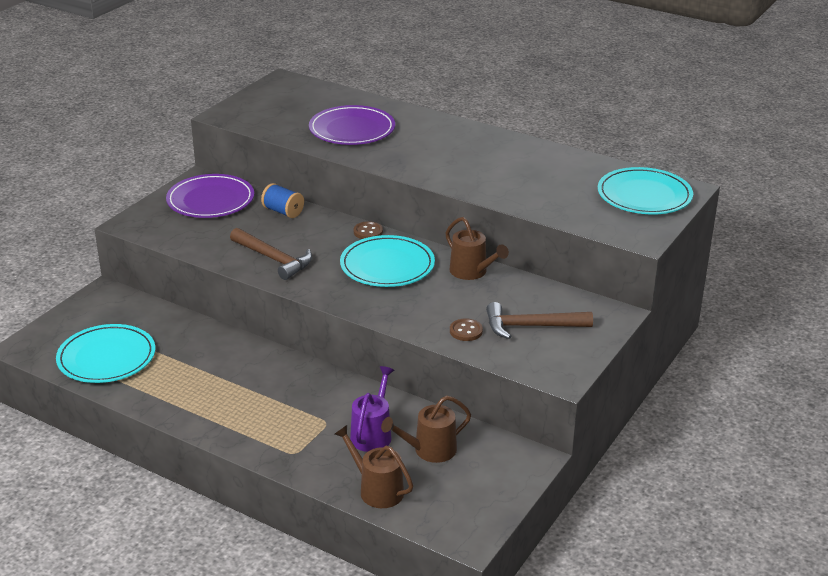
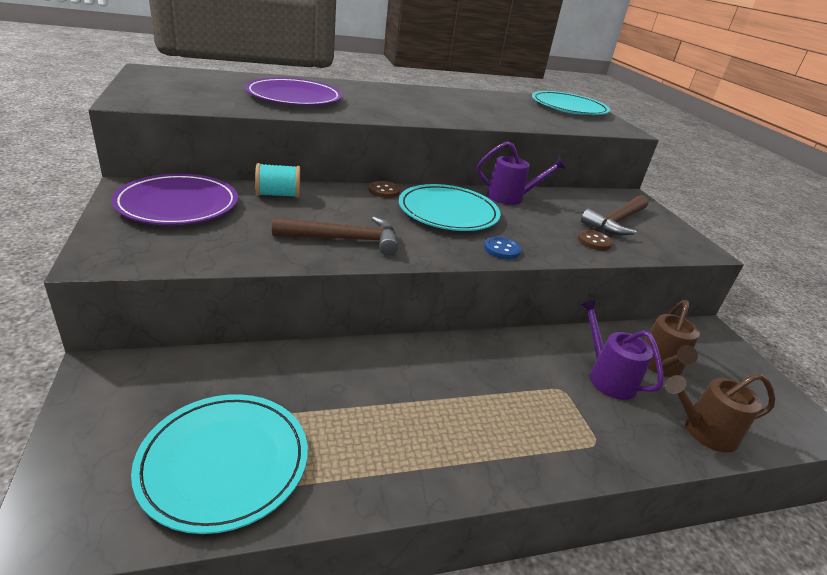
camera: 50 degrees left, 0 degrees up
(283, 212) = (278, 195): blue spool -> turquoise spool
(372, 306) = (501, 249): none -> blue button
(471, 272) = (510, 197): brown watering can -> purple watering can

